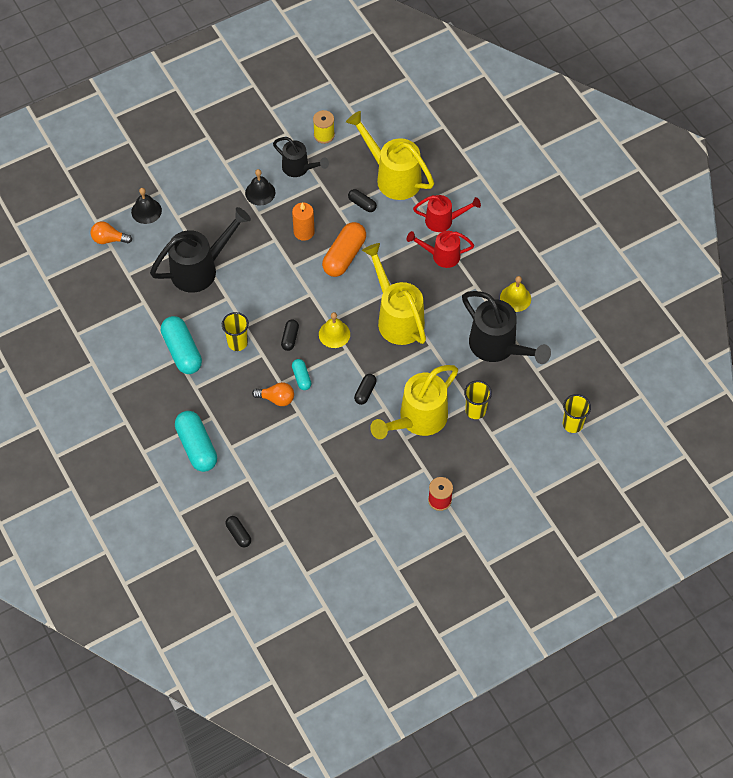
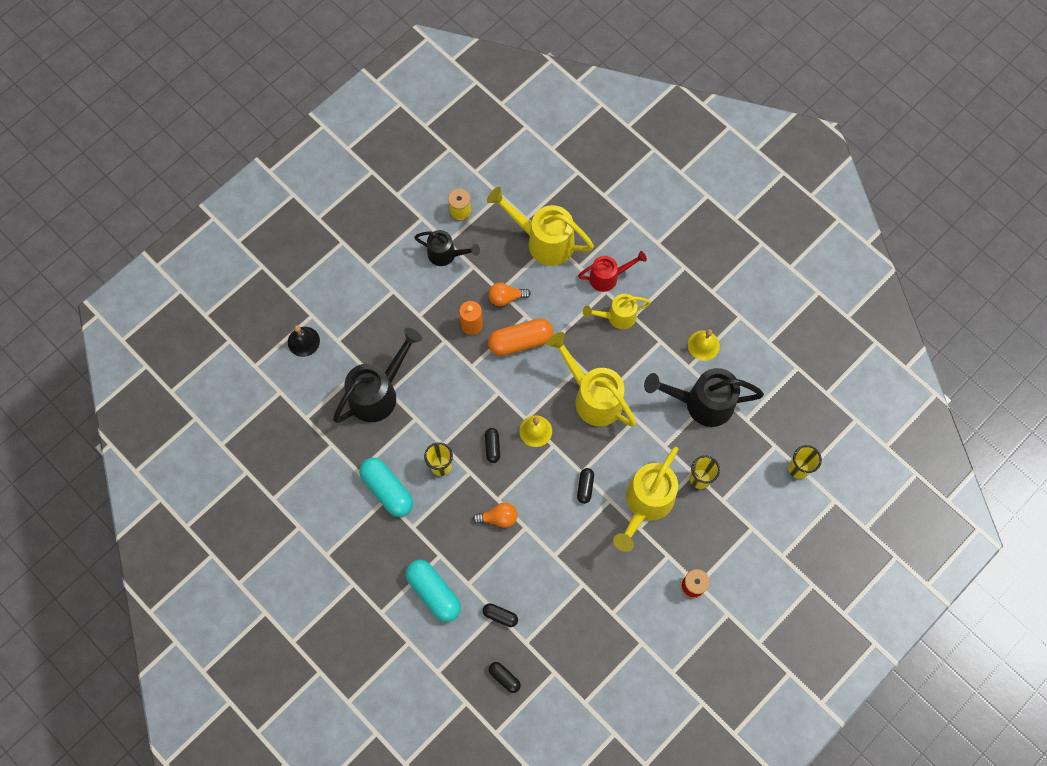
camera: 15 degrees left, 10 degrees up
(109, 239) = (274, 383): orange light bulb -> orange light bulb (506, 298)
(260, 192) = (414, 292): black bell -> none
(301, 377) = (517, 488): turquoise capsule -> none
(344, 256) = (520, 341): orange capsule -> orange capsule turned 60 degrees clockwise
(362, 204) = (521, 279): black capsule -> black capsule (500, 616)
(441, 256) = (617, 317): red watering can -> yellow watering can
(498, 347) = (701, 403): black watering can -> black watering can turned 150 degrees clockwise

